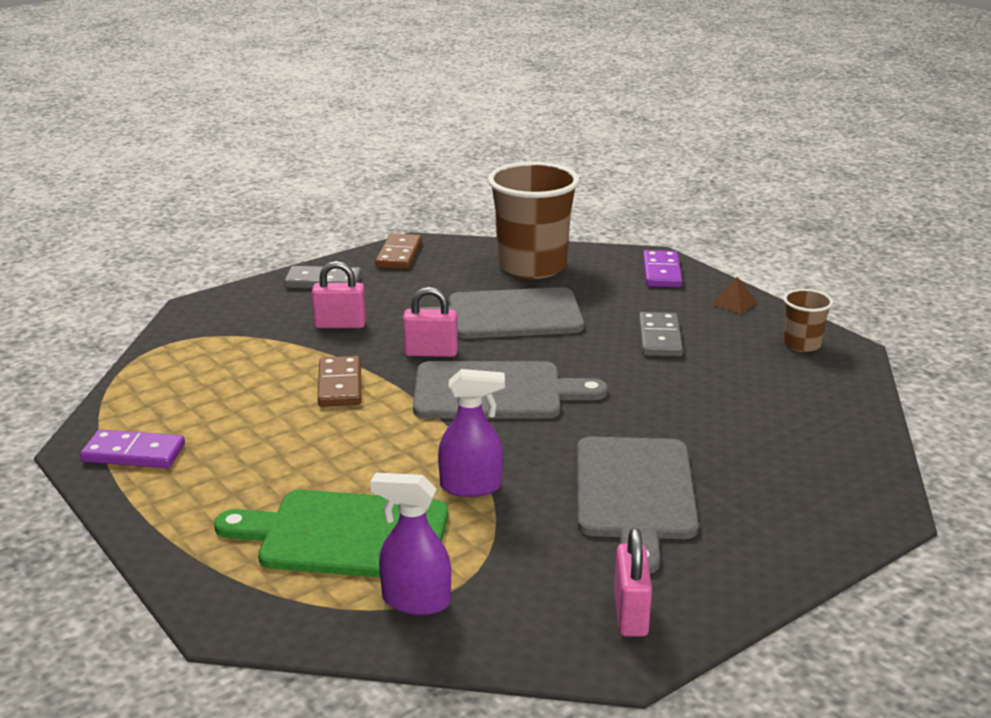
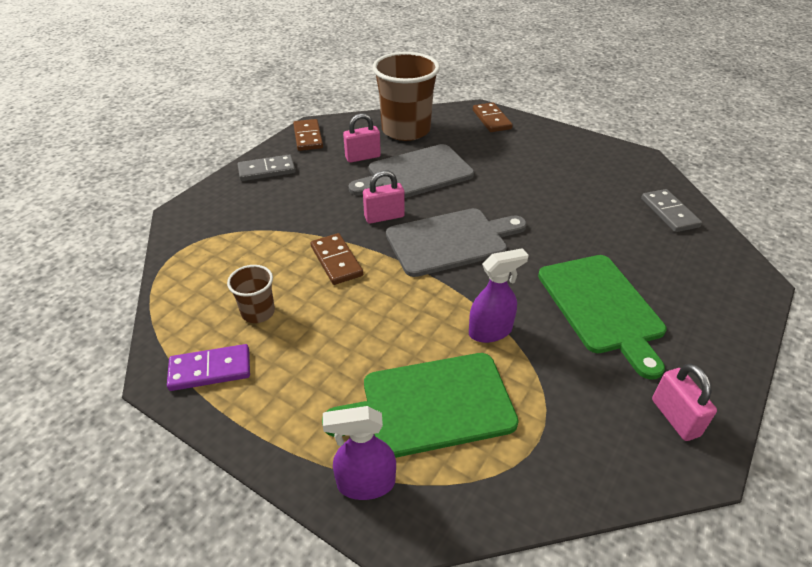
camera: 20 degrees left, 15 degrees up
(340, 325) = (303, 206): pink padlock -> pink padlock (363, 157)
(415, 601) = (523, 455): purple spray bottle -> purple spray bottle (365, 483)
(635, 494) = (602, 307): grey cutting board -> green cutting board
(659, 338) = (526, 172): grey domino -> grey domino (669, 213)
(661, 272) = (491, 119): purple domino -> brown domino
(734, 303) = (552, 135): brown pyramid -> none
(802, 344) = (614, 159): brown cup -> brown cup (258, 312)

